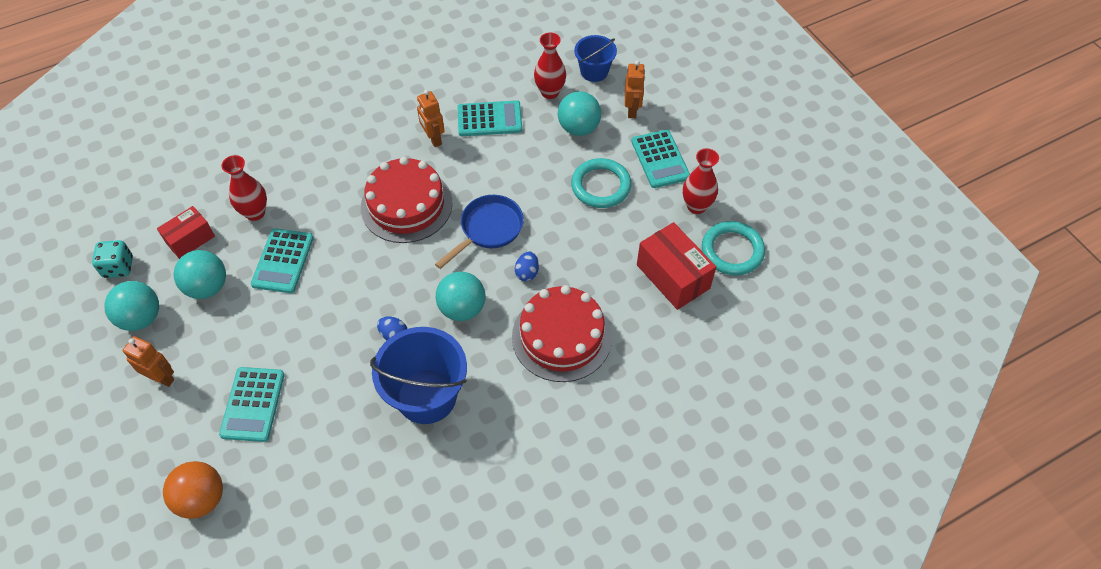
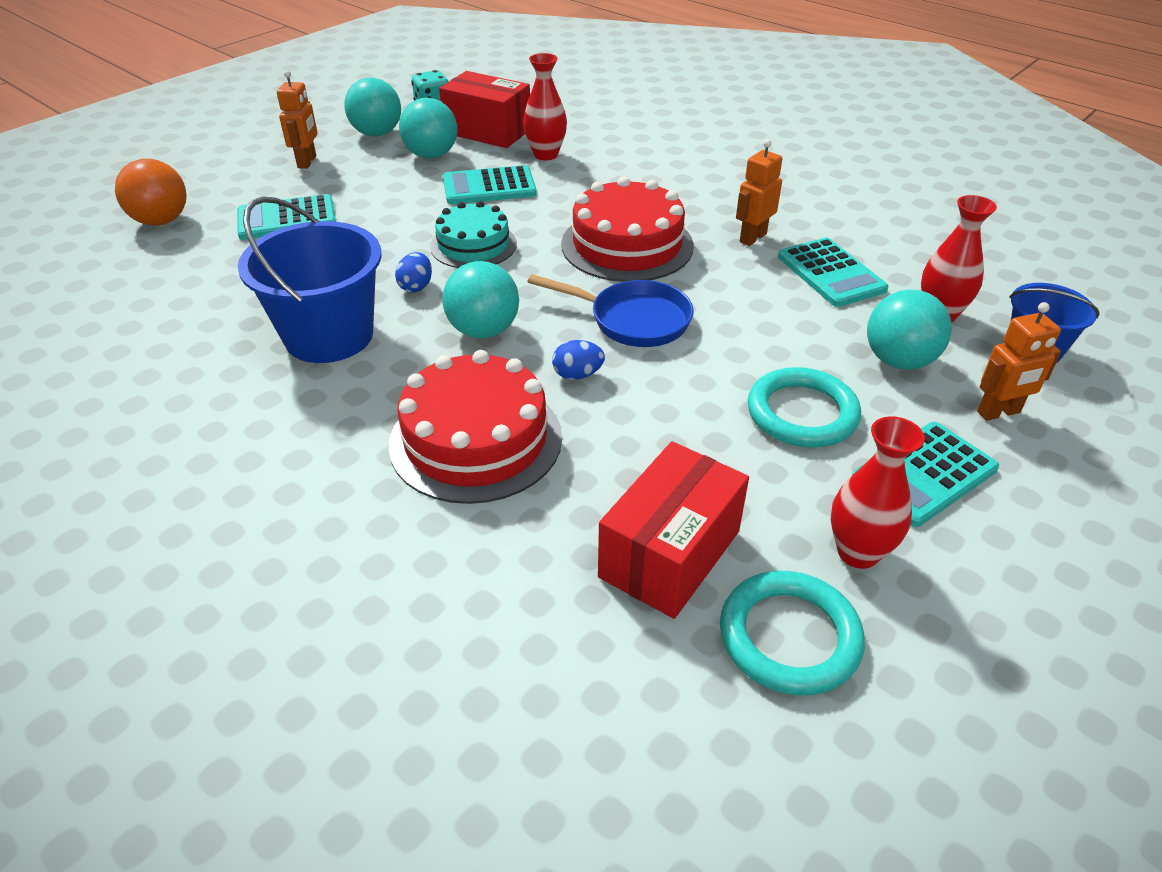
camera: 70 degrees right, 15 degrees down
(190, 239) = (487, 131): red box -> red box, size x1.55
(359, 290) = (473, 245): none -> turquoise cake

